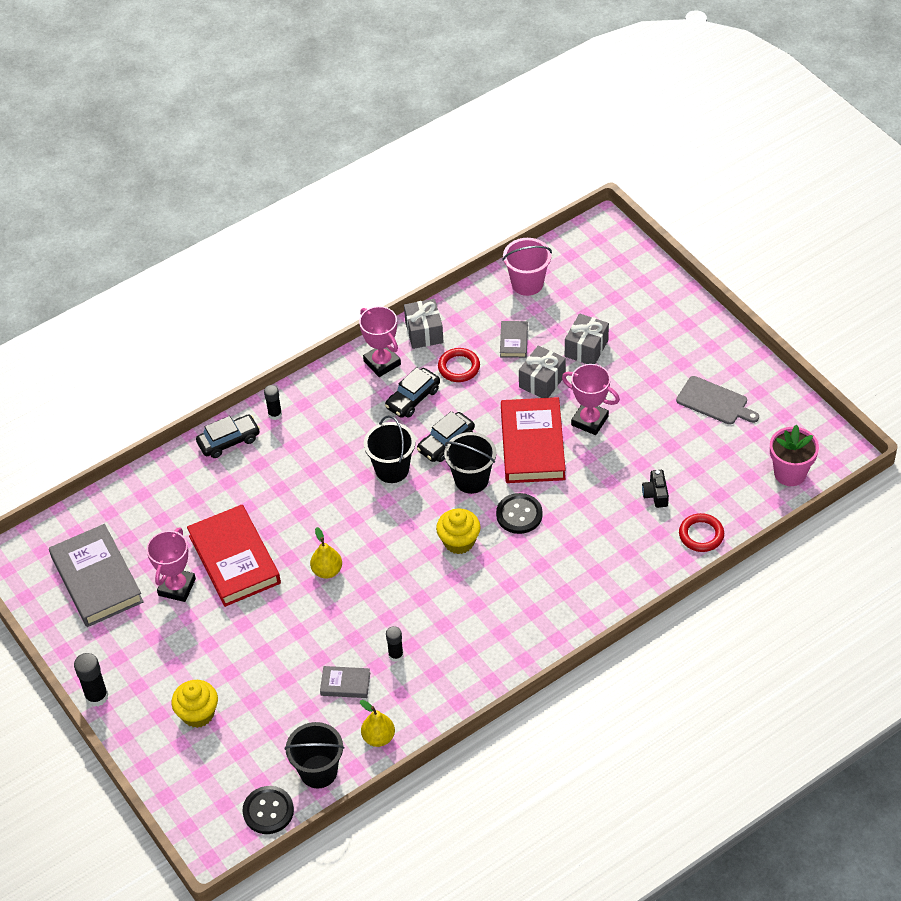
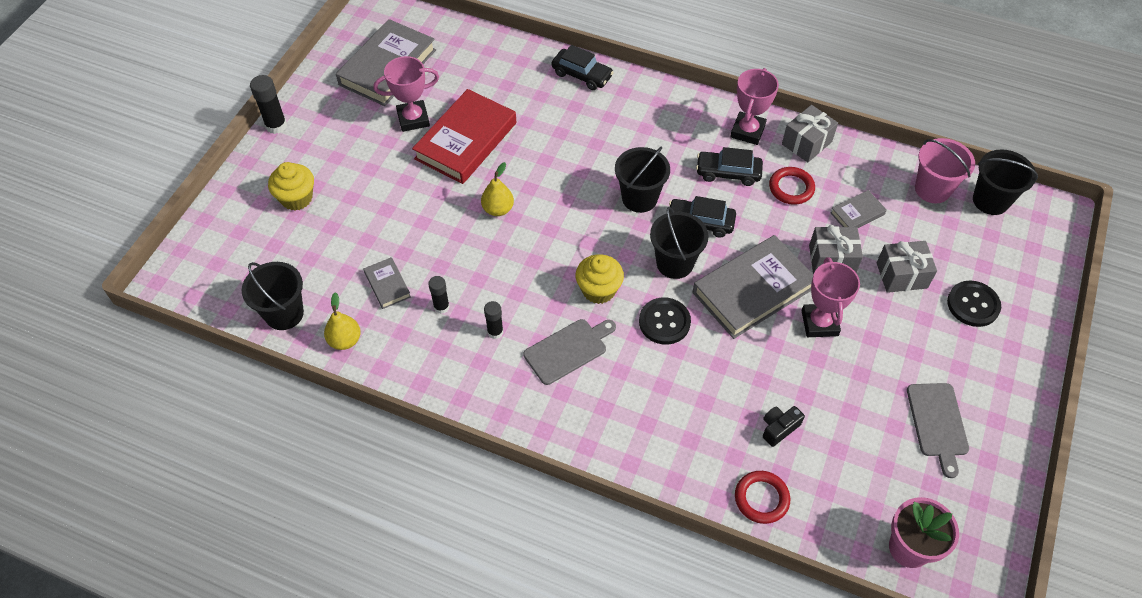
camera: 55 degrees right, 5 degrees up
(268, 811) = (224, 298): black button -> black button (973, 305)
(275, 414) = (632, 89): black glue stick -> black glue stick (495, 332)
(498, 589) = (568, 350): none -> grey cutting board
(532, 444) = (752, 290): red book -> grey book
(563, 257) = (990, 200): none -> black bucket

